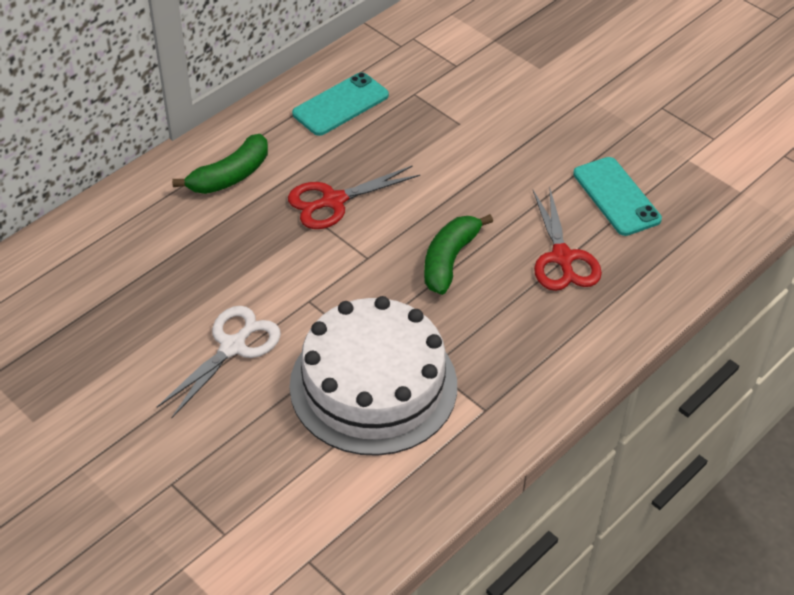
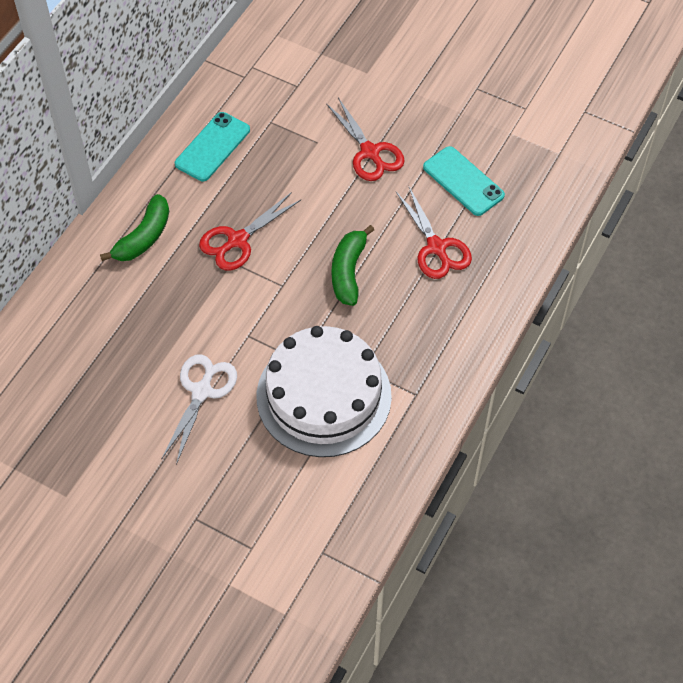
camera: 15 degrees left, 10 degrees up
(516, 145) = (370, 152): none -> red scissors

